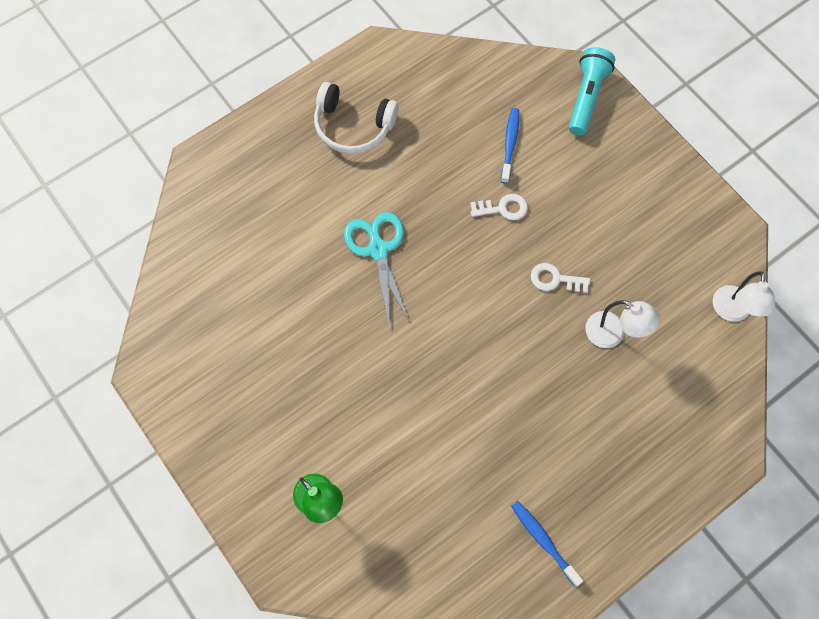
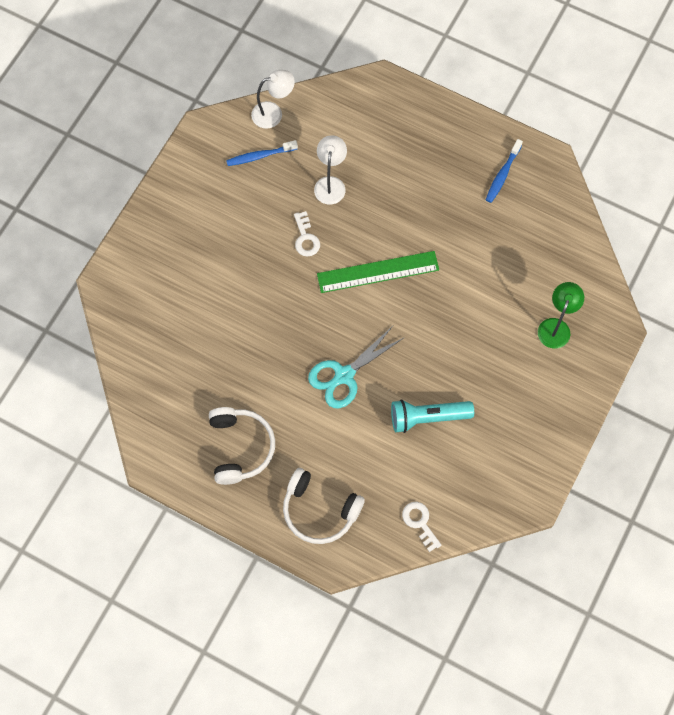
camera: 115 degrees left, 0 degrees up
(252, 168) = (319, 510): none -> white headphones
(480, 336) = (378, 272): none -> green ruler
(503, 208) = (262, 298): white key -> white key (420, 522)
(510, 144) = (201, 316): blue toothbrush -> blue toothbrush (260, 156)
(586, 97) = (128, 275): turquoise flashlight -> turquoise flashlight (428, 417)

